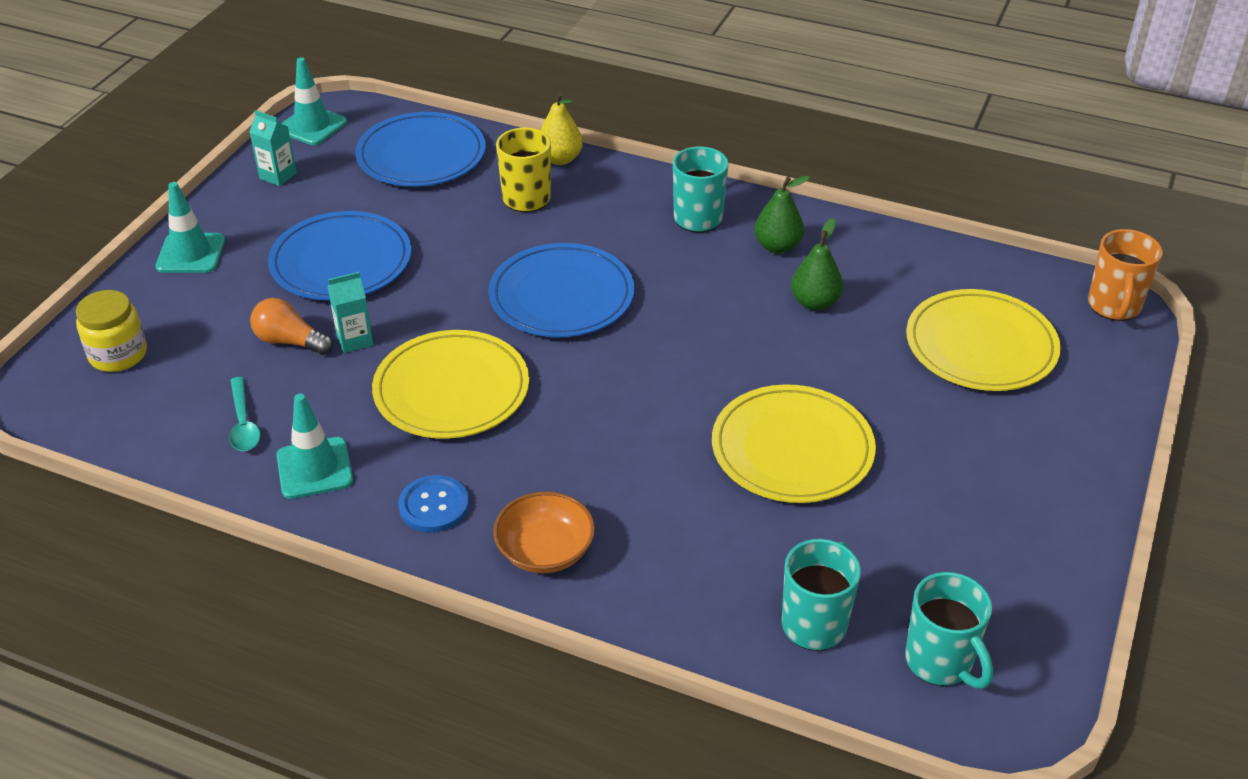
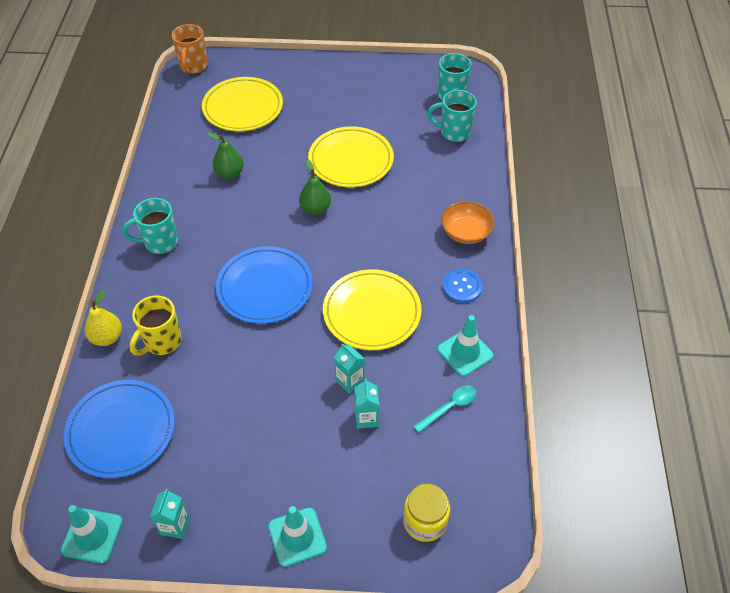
camera: 110 degrees left, 10 degrees up
(290, 341) = (366, 418): orange light bulb -> turquoise carton
(341, 261) = (272, 426): blue plate -> none
(777, 246) = (180, 199): green pear -> green pear (315, 209)
(1114, 307) = (193, 67): orange mug -> orange mug turned 105 degrees clockwise

